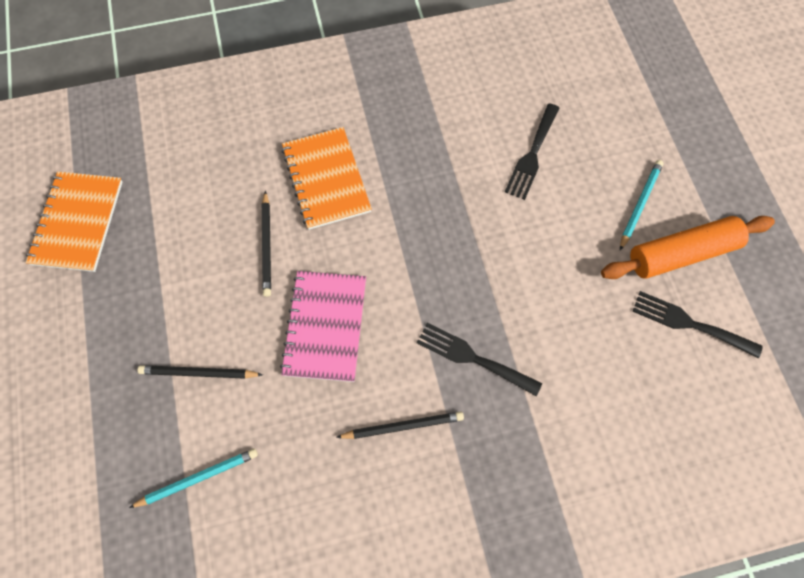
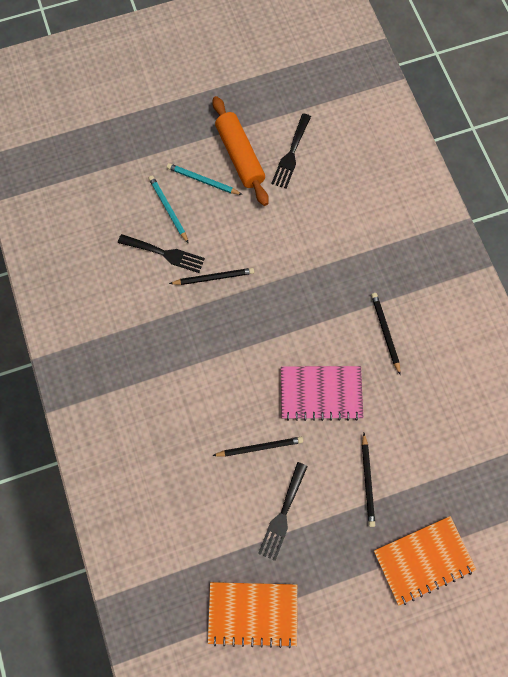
camera: 95 degrees left, 5 degrees up
(198, 478) = (441, 466): turquoise pencil -> turquoise pencil (168, 209)
(326, 179) = (197, 408): orange notebook -> orange notebook (423, 560)
(472, 358) = (332, 290): black fork -> black fork (282, 515)
(497, 208) = (213, 277): none -> black pencil

